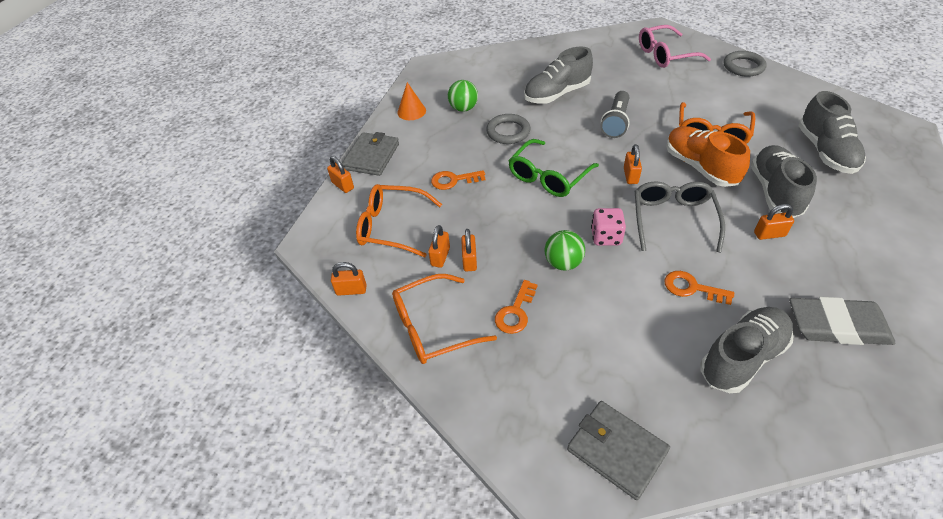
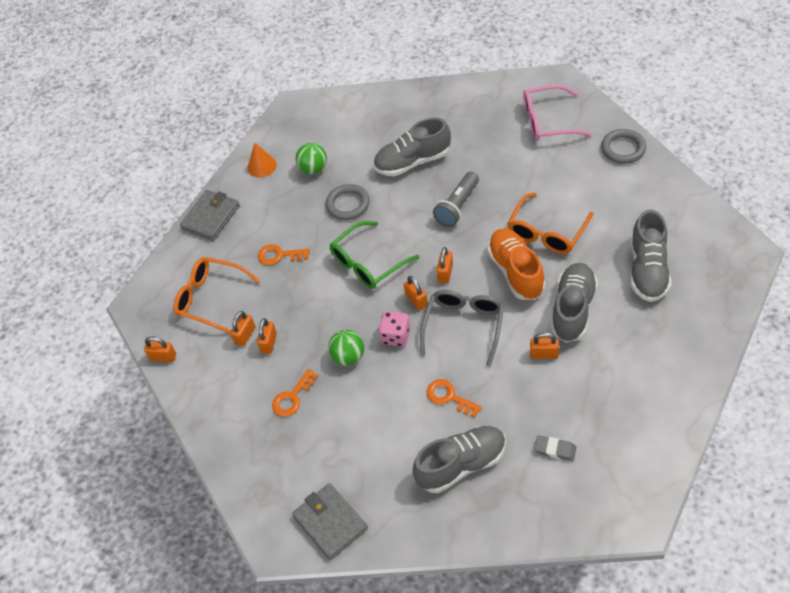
camera: 15 degrees right, 5 degrees up
(343, 185) = (177, 247): orange padlock -> orange padlock (416, 300)
(433, 327) = (221, 401): orange glasses -> none
(837, 326) = (555, 449): grey eraser -> grey eraser, size x0.48

